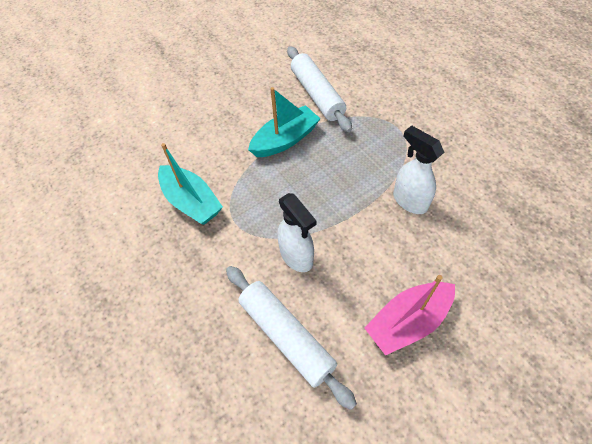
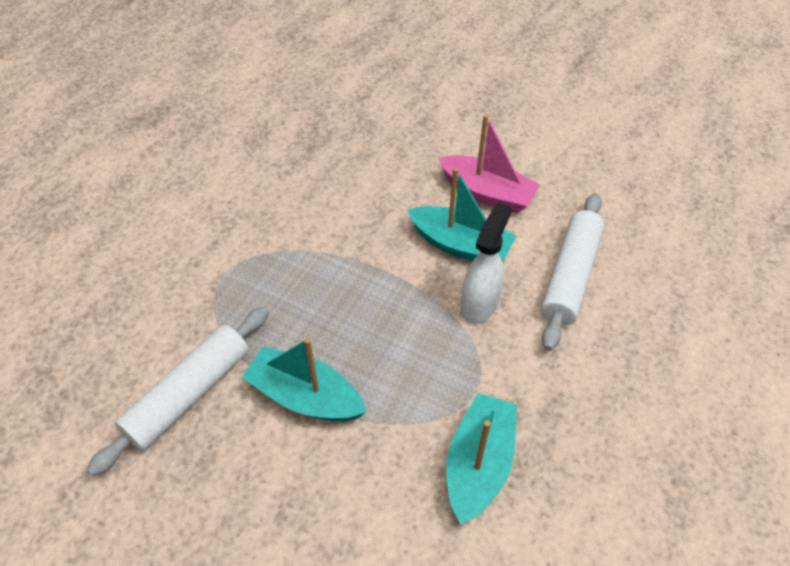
camera: 120 degrees left, 5 degrees down
(358, 271) = (460, 245): none -> turquoise boat
(409, 201) = (343, 229): white spray bottle -> none

